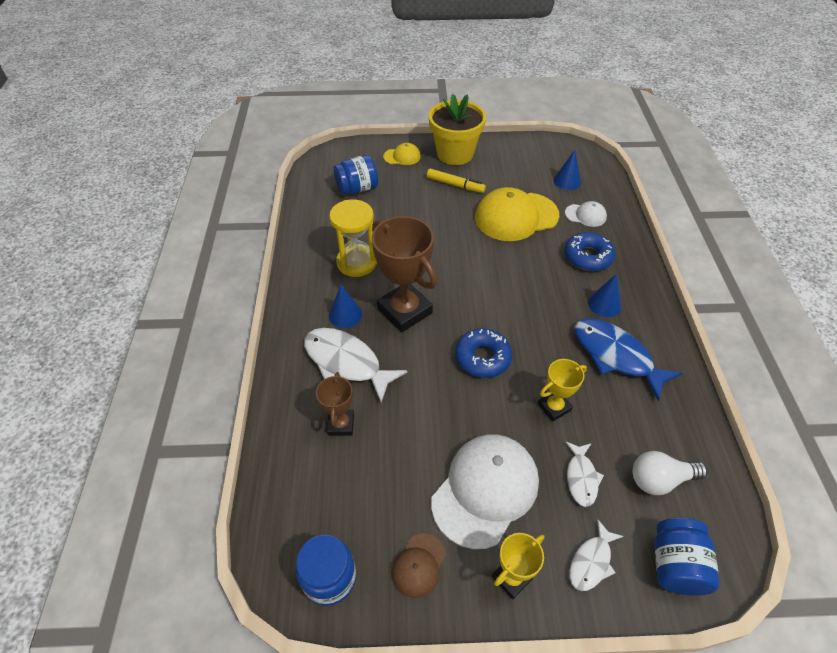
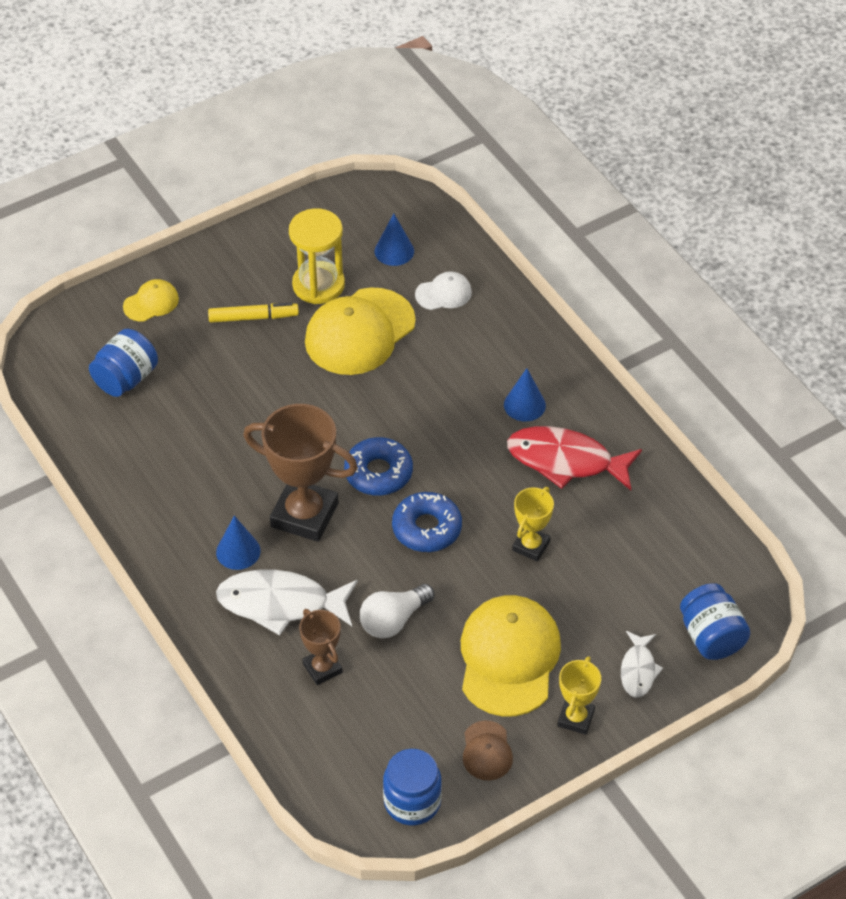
camera: 30 degrees left, 0 degrees up
(357, 262) = (203, 481): yellow hourglass -> yellow hourglass (318, 285)
(455, 154) = (221, 268): yellow flower pot -> none
(485, 490) = (509, 658): white cap -> yellow cap
(581, 478) = (593, 602): white fish -> none
(588, 257) = (475, 351): blue donut -> blue donut (378, 473)
(616, 356) = (566, 461): blue fish -> red fish
(660, 480) = (666, 568): white light bulb -> white light bulb (393, 620)

